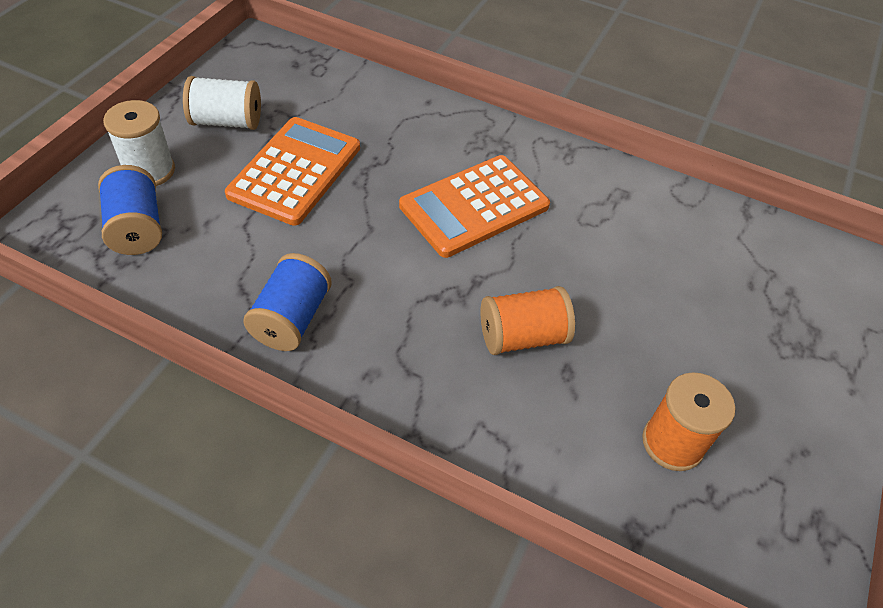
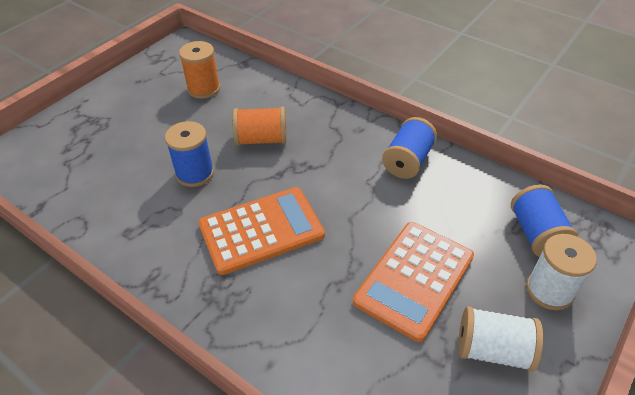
camera: 165 degrees left, 5 degrees down
(591, 271) = (195, 173): none -> blue spool

